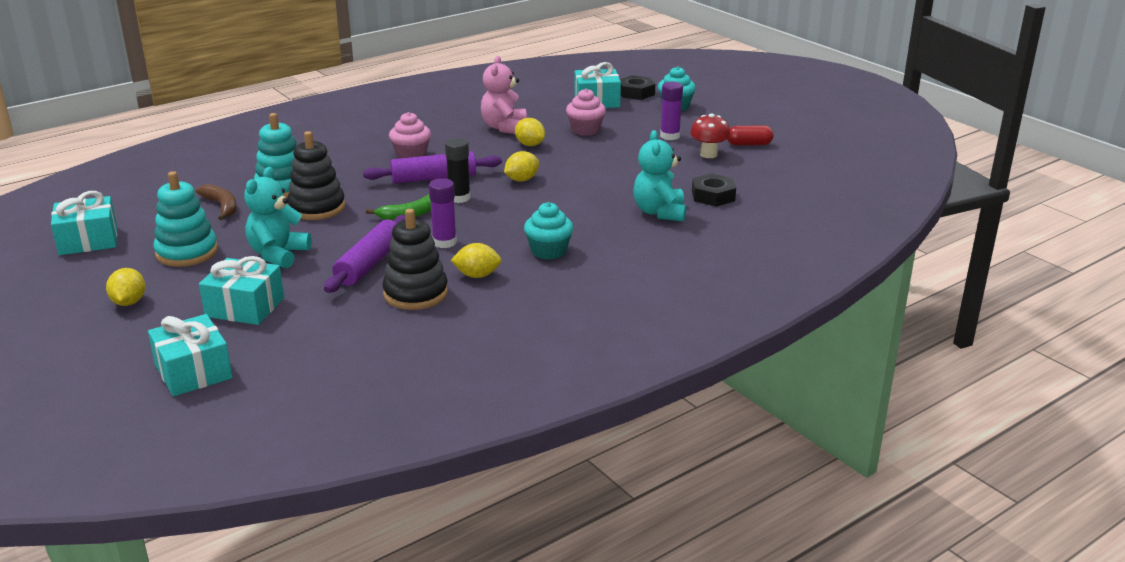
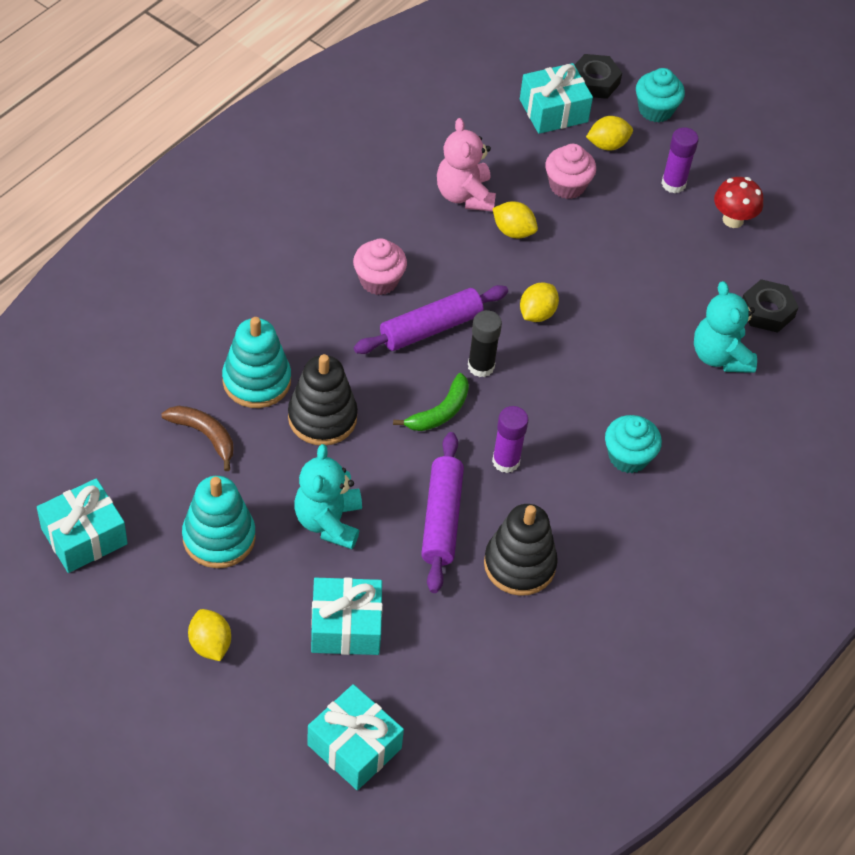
camera: 20 degrees left, 25 degrees up
(477, 275) = (570, 518): yellow lemon -> yellow lemon (607, 145)
(749, 144) = (772, 188): red capsule -> none

